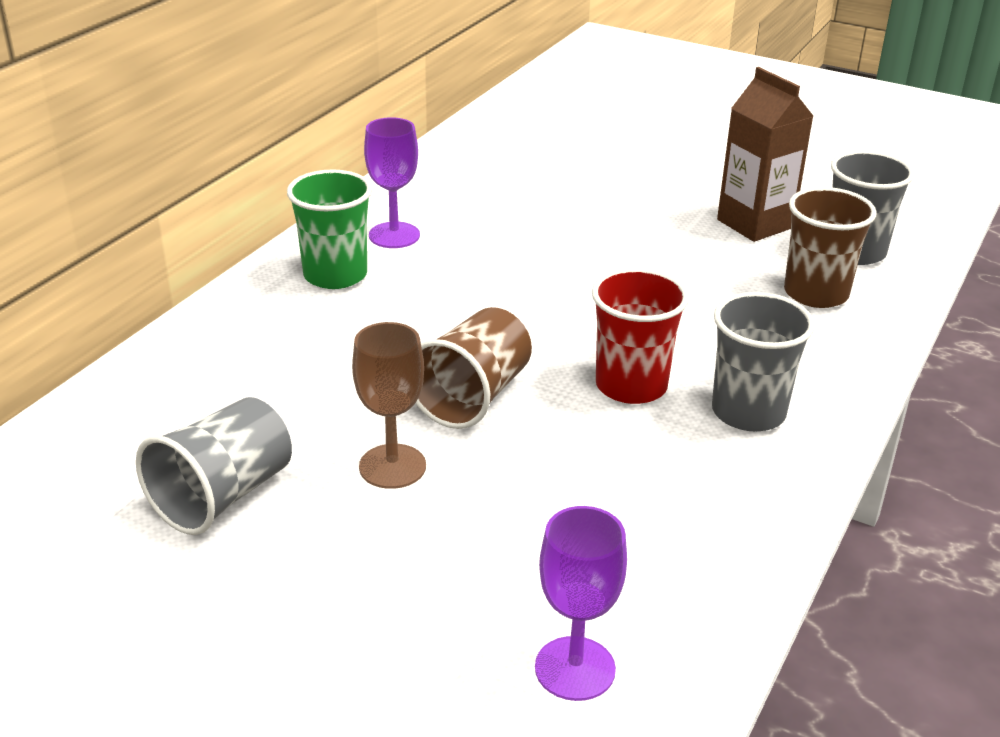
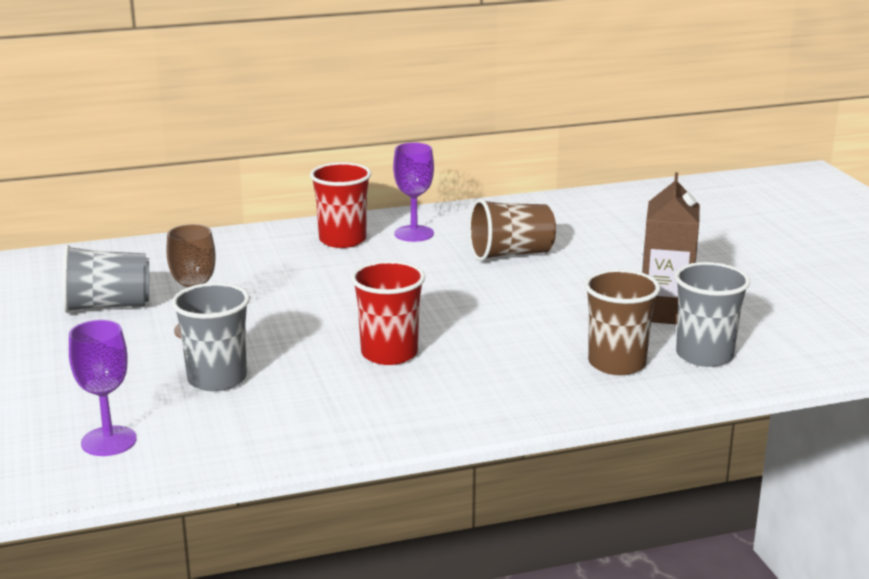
camera: 45 degrees right, 10 degrees down
(335, 275) = (342, 240): green cup -> red cup
(472, 396) = (295, 320): brown cup -> brown cup (510, 254)
(748, 412) = (428, 395): grey cup -> grey cup (217, 379)

